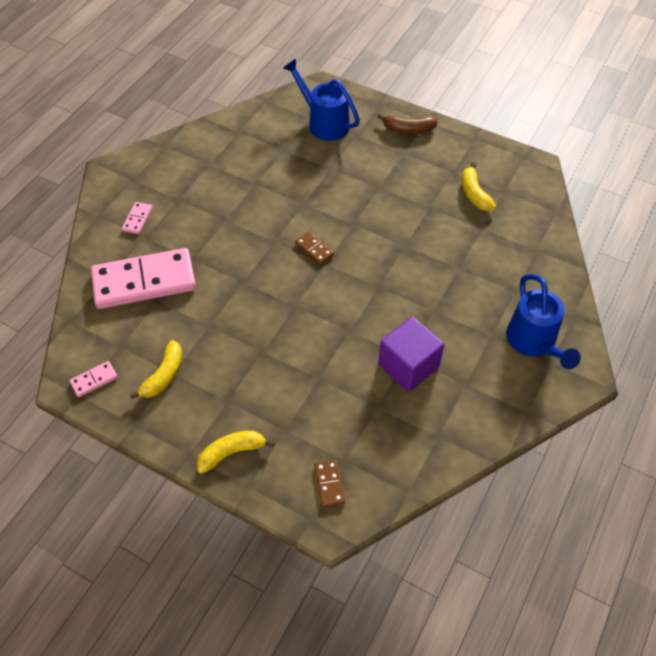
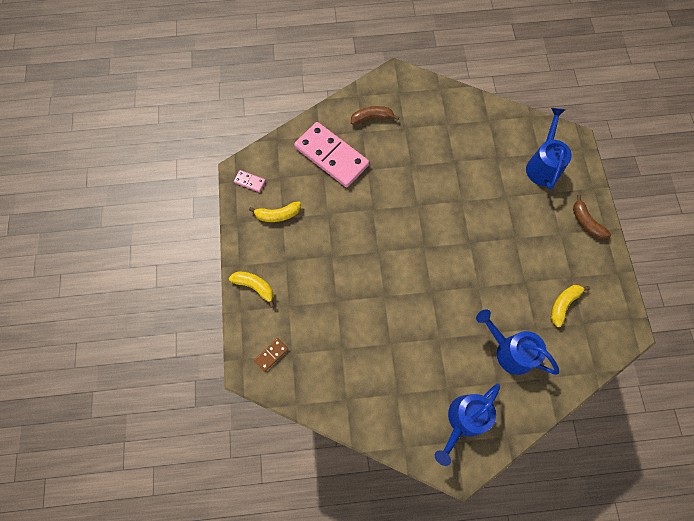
camera: 55 degrees right, 15 degrees up
(137, 219) = (372, 118): pink domino -> brown banana
(314, 249) = (430, 233): brown domino -> none
(408, 366) = (384, 349): purple cube -> none
(489, 261) = (509, 351): none -> blue watering can

